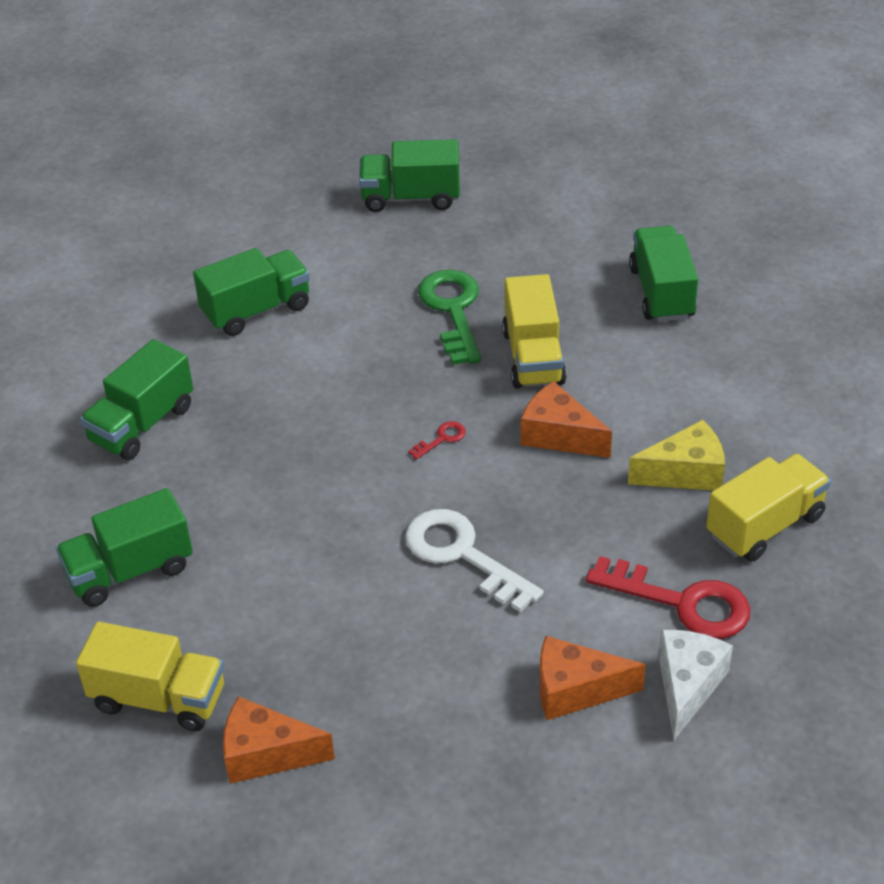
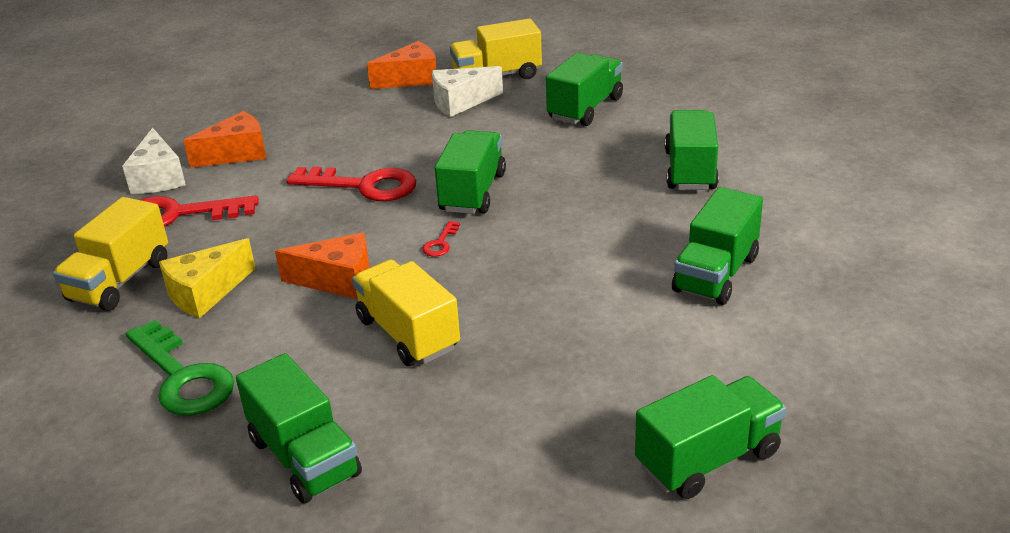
camera: 150 degrees right, 10 degrees down
(249, 661) = (460, 102): none -> white cheese
(363, 491) = (472, 192): none -> green truck
(453, 310) = (527, 346): green key -> green key (183, 377)
(462, 555) = (364, 186): white key -> red key

